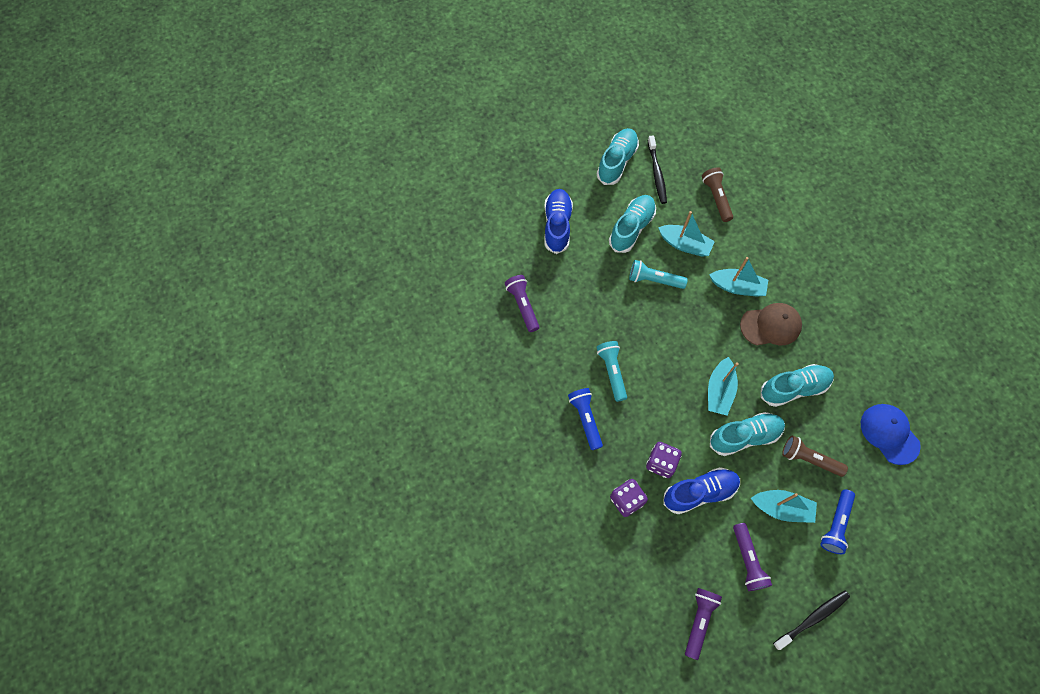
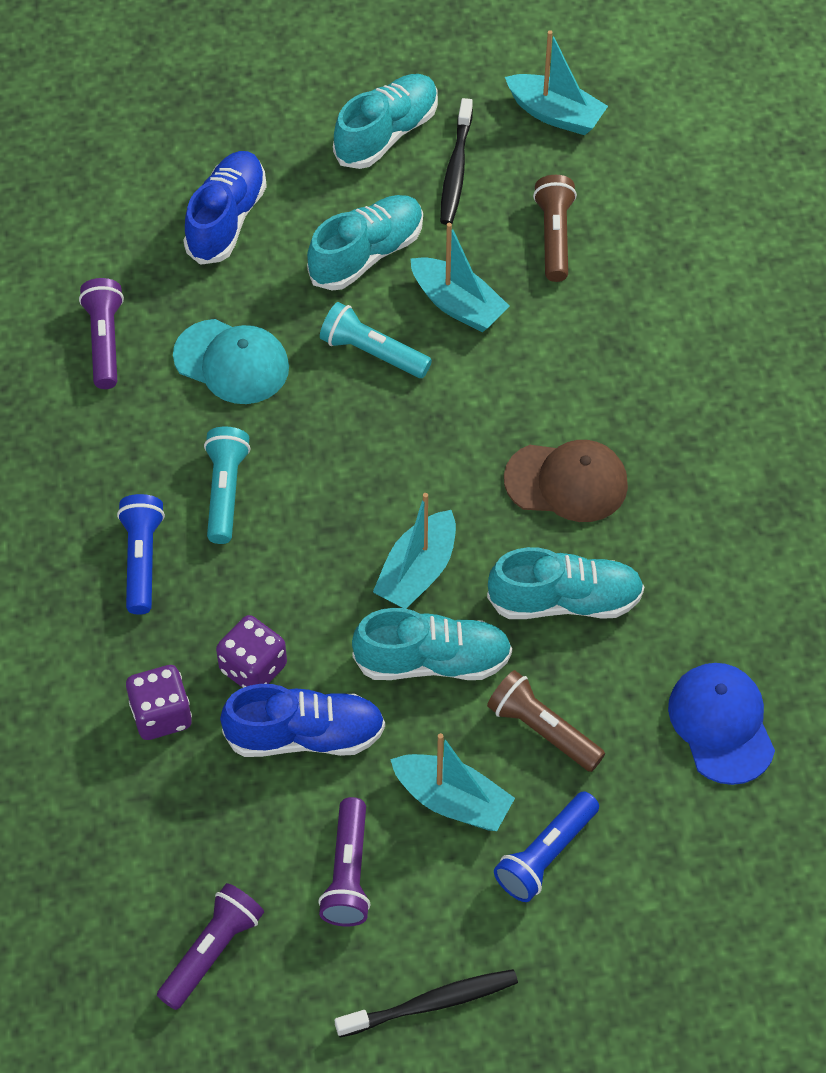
camera: 15 degrees right, 10 degrees down
(588, 301) = (232, 362): none -> turquoise cap
(737, 287) = (529, 400): turquoise boat -> turquoise boat (555, 114)

